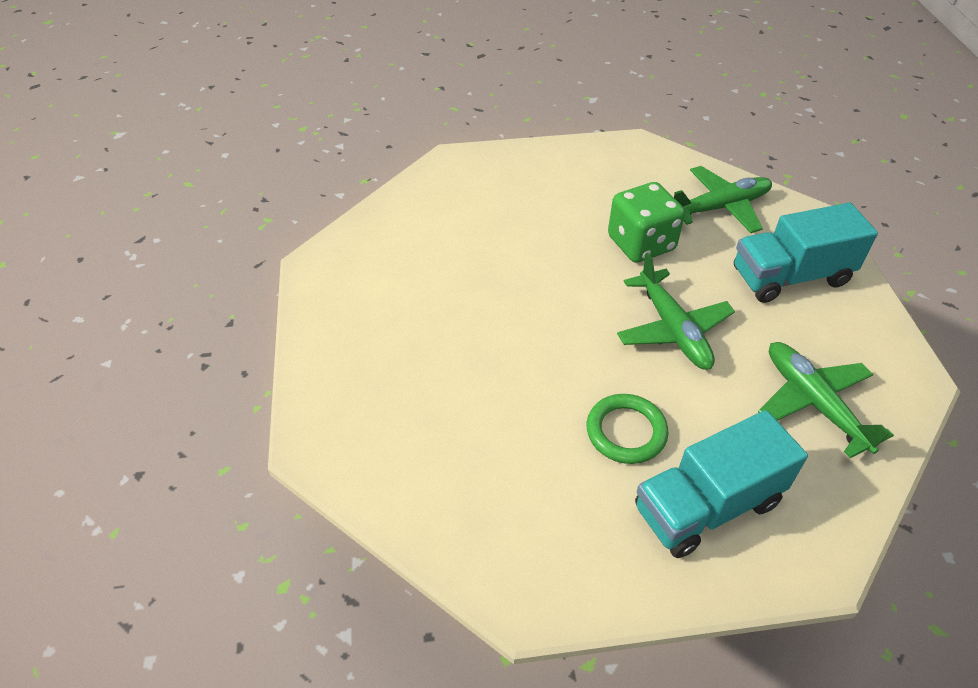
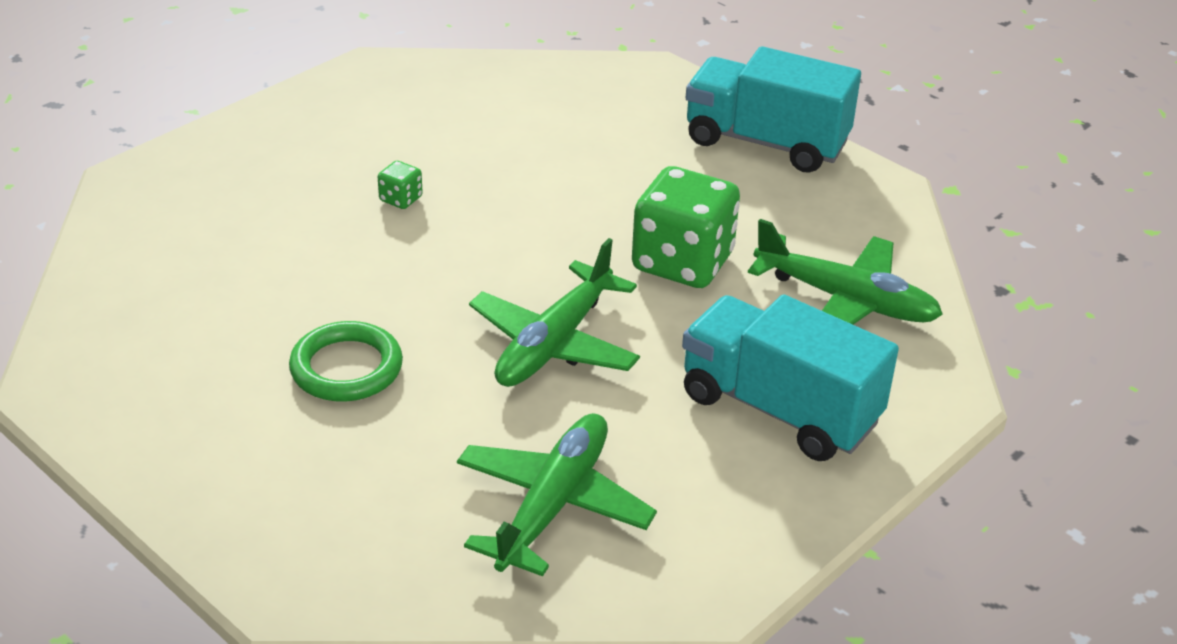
camera: 50 degrees right, 10 degrees down
(475, 322) = (401, 199): none -> green dice
(707, 505) = (294, 468): turquoise truck -> turquoise truck (766, 142)

